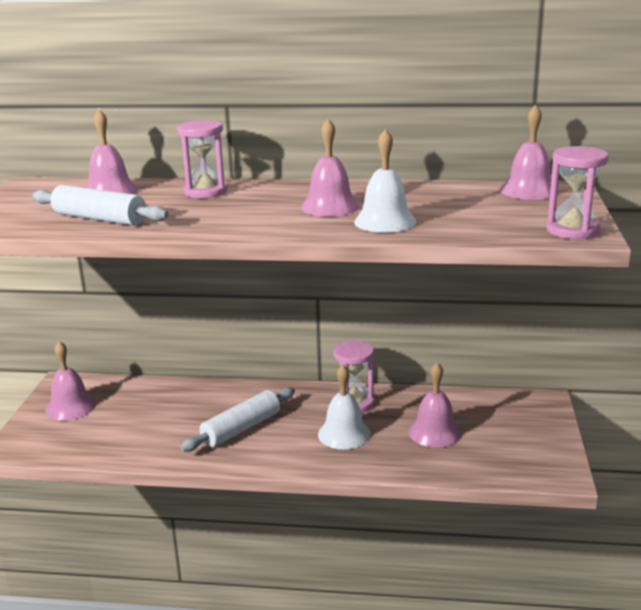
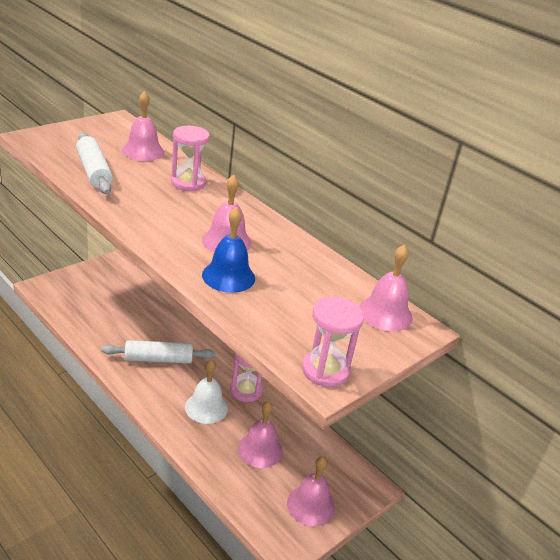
camera: 35 degrees right, 10 degrees up
(70, 407) = (100, 279): pink bell -> pink bell (311, 505)
(385, 221) = (228, 276): white bell -> blue bell

